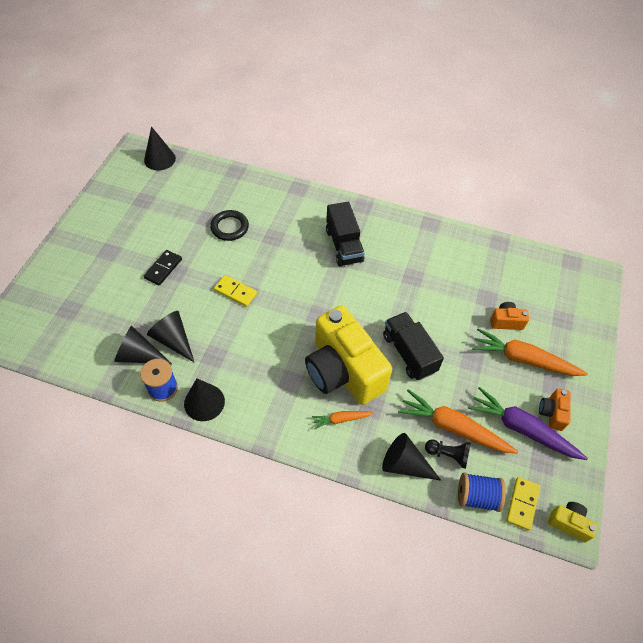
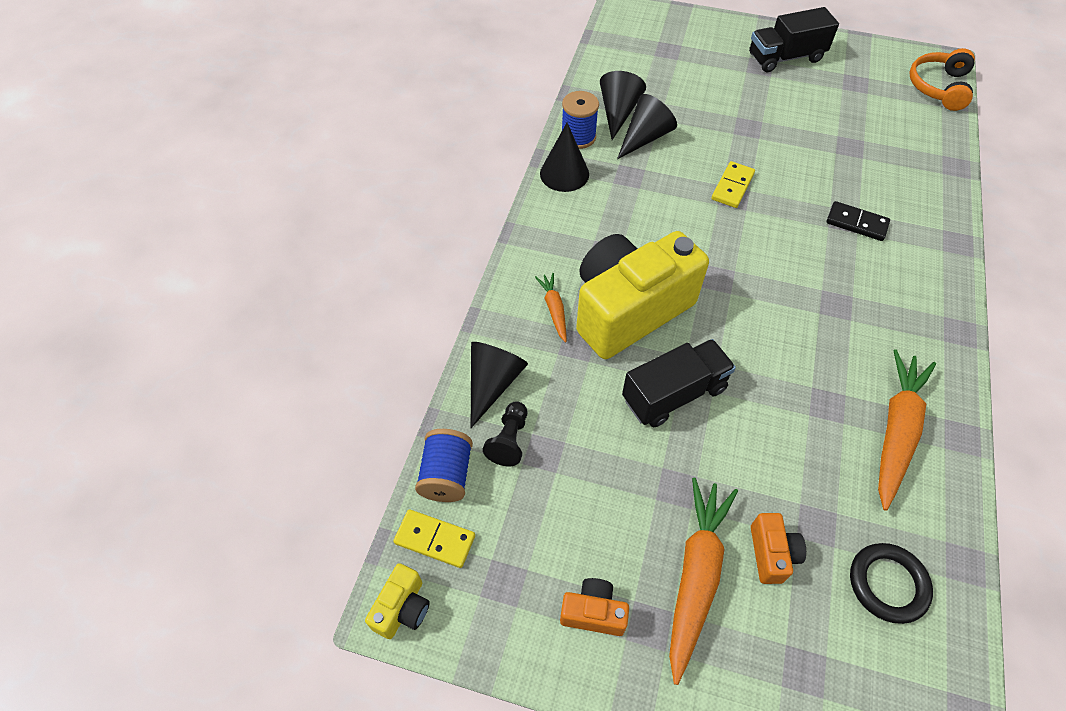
camera: 90 degrees right, 0 degrees up
(159, 159) = (939, 87): black cone -> orange headphones
(163, 268) = (749, 115): black domino -> black domino (856, 223)
(229, 227) = (843, 170): black ring -> black ring (887, 584)
(344, 245) = (860, 306): black truck -> black truck (785, 58)
(453, 427) = (553, 449): orange carrot -> orange carrot (896, 431)
(521, 429) = (559, 555): purple carrot -> none

